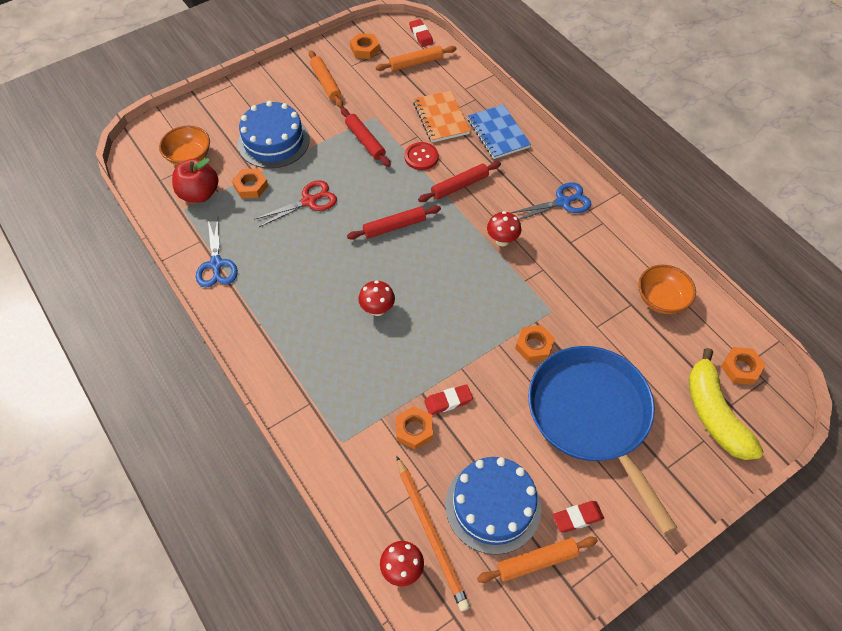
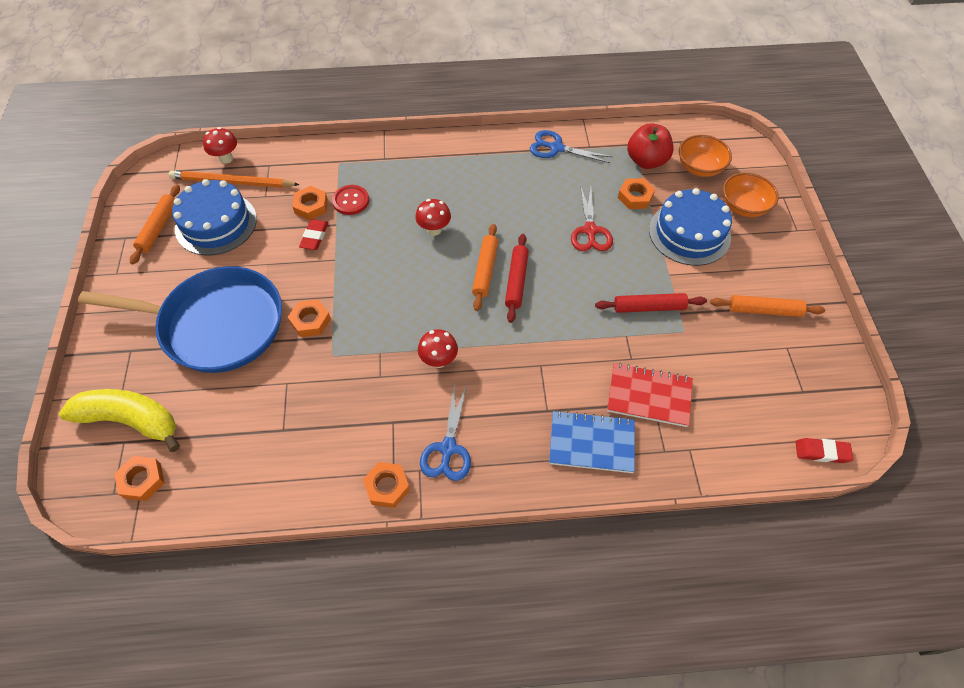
camera: 120 degrees right, 0 degrees up
(365, 49) = (814, 375): orange nut -> orange nut (387, 487)
(416, 63) = (764, 418): orange rolling pin -> orange rolling pin (485, 270)
(421, 157) = (596, 346): red button -> red button (350, 201)
(441, 118) = (649, 396): orange notebook -> red notebook
(459, 186) = (534, 361): red rolling pin -> none
(577, 518) = (159, 268): red eraser -> none
(661, 299) = (265, 462): orange bowl -> orange bowl (744, 206)

